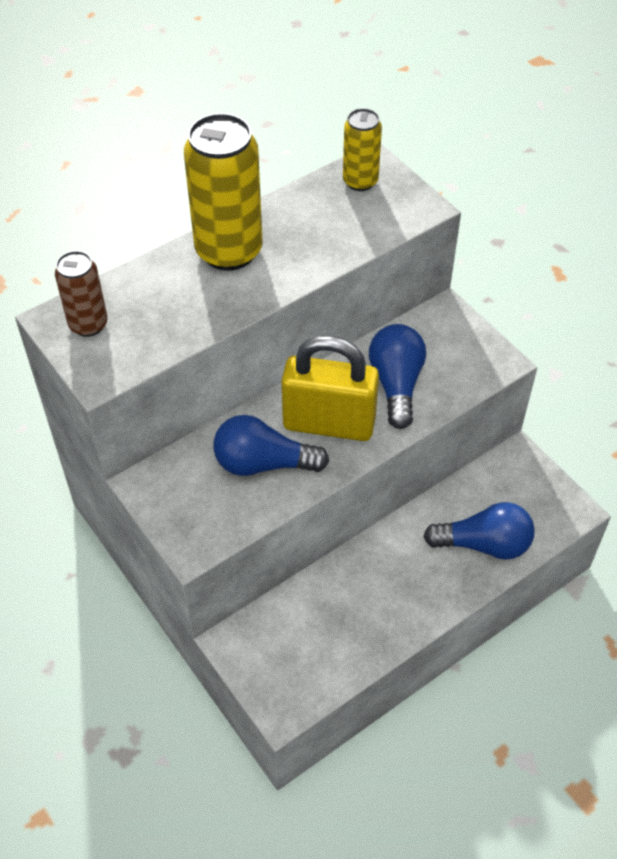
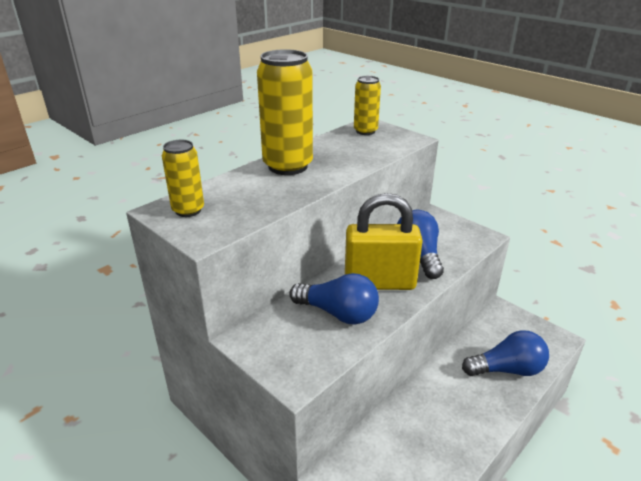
camera: 10 degrees left, 20 degrees down
(88, 324) = (188, 210): brown can -> yellow can
(263, 463) = (338, 313): blue light bulb -> blue light bulb turned 150 degrees counterclockwise

